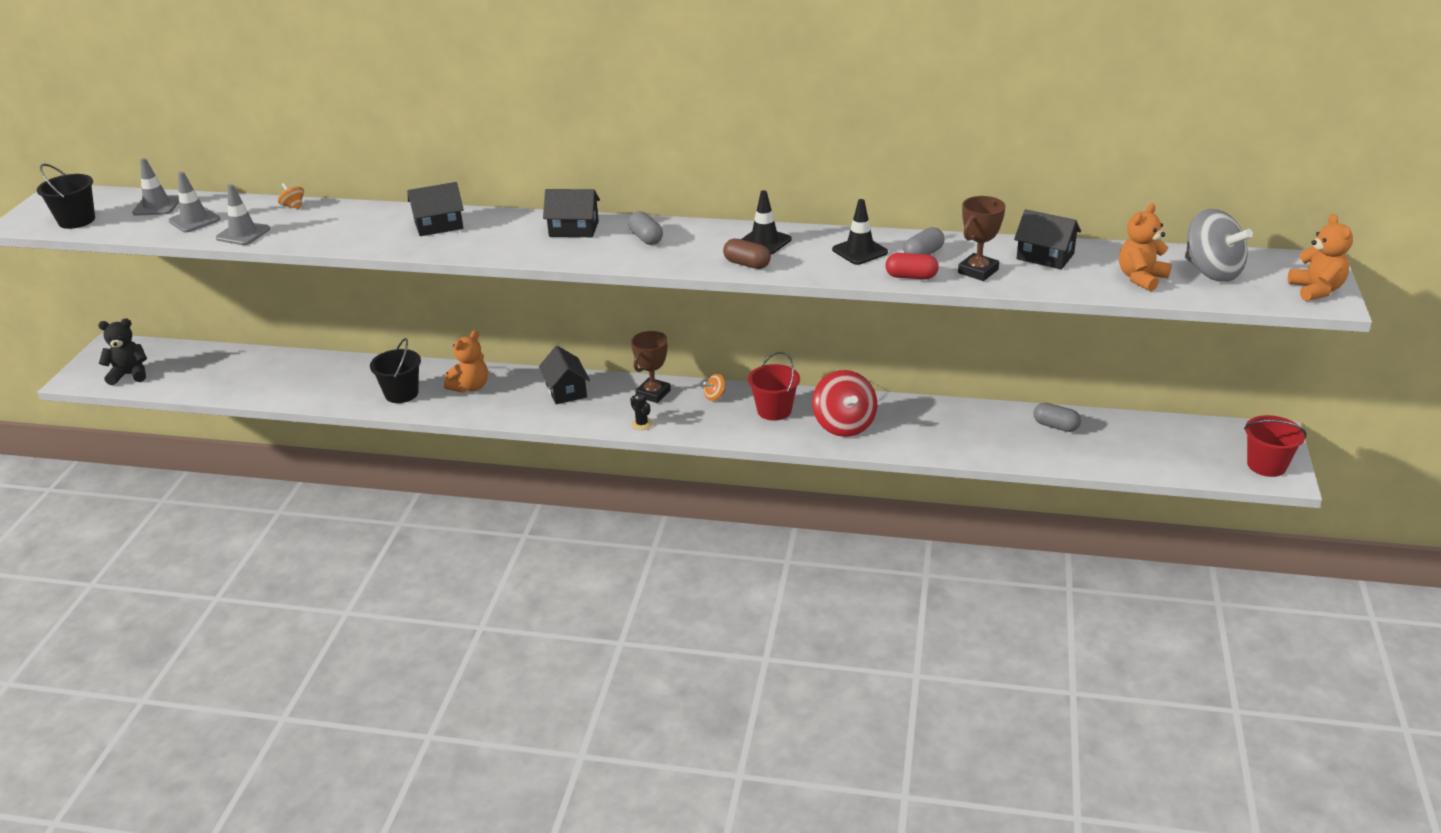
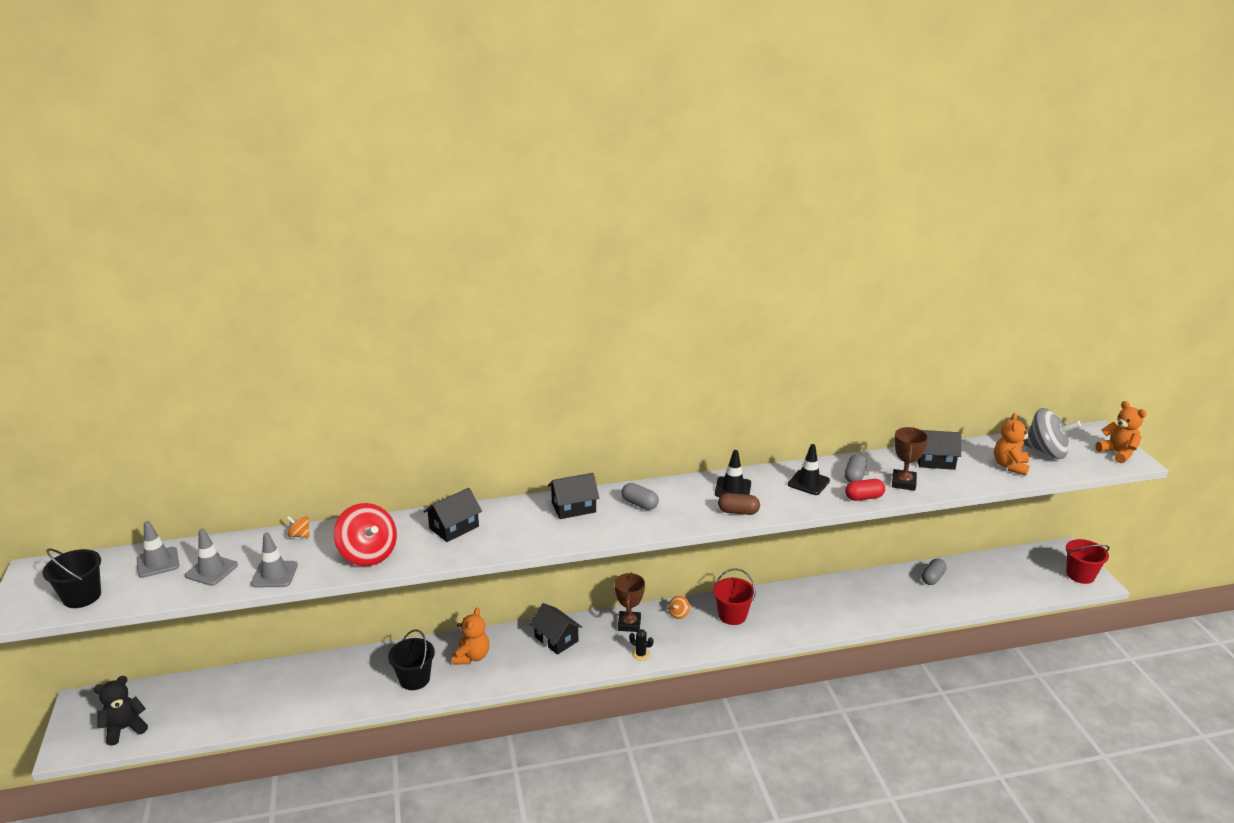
camera: 25 degrees left, 5 degrees down
(844, 425) = (791, 615): red spinning top -> red spinning top (368, 554)
(1055, 426) = (932, 578): grey capsule -> grey capsule turned 60 degrees counterclockwise

